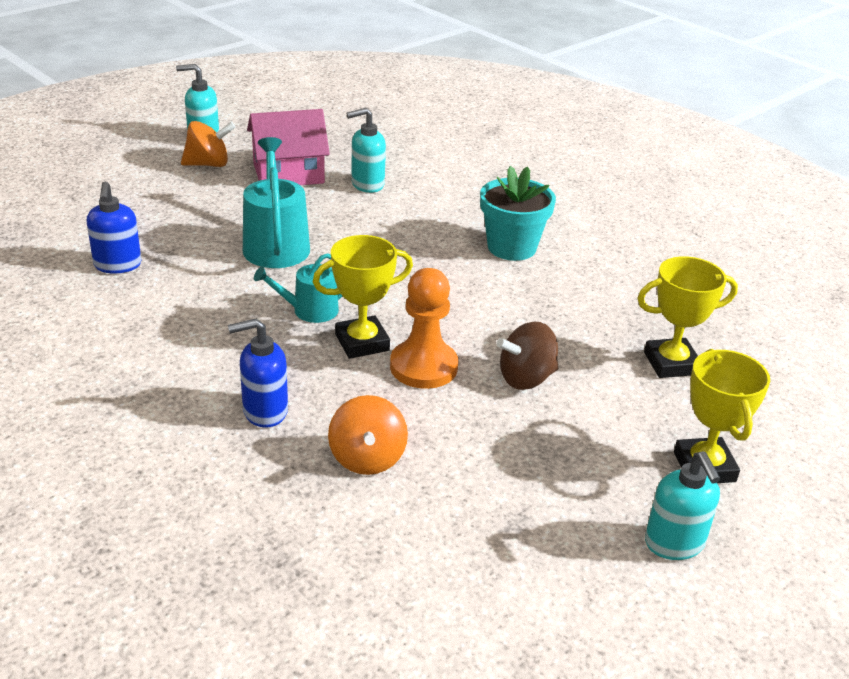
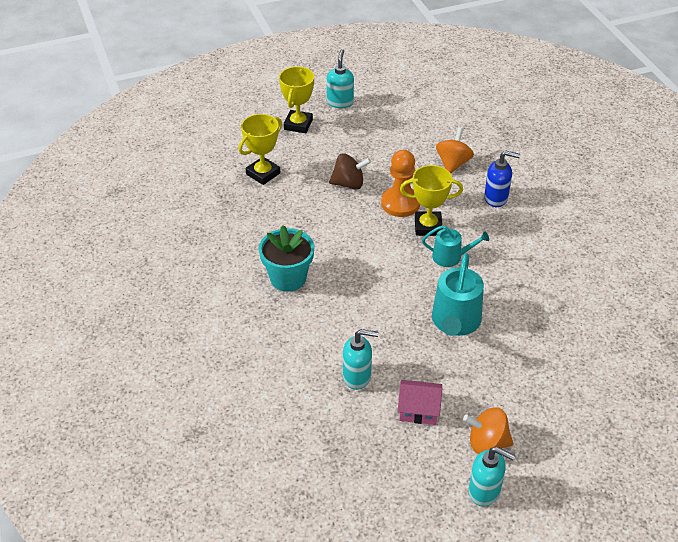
camera: 155 degrees left, 10 degrees up
(117, 265) = (572, 328): blue soap dispenser -> none
(288, 173) = (418, 410): pink house -> pink house, size x0.64
(671, 363) = (263, 174): yellow trophy -> yellow trophy turned 60 degrees counterclockwise

